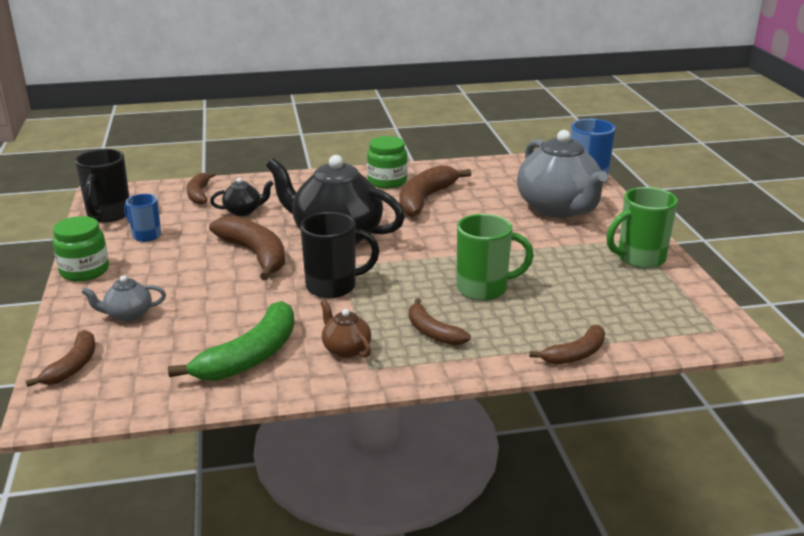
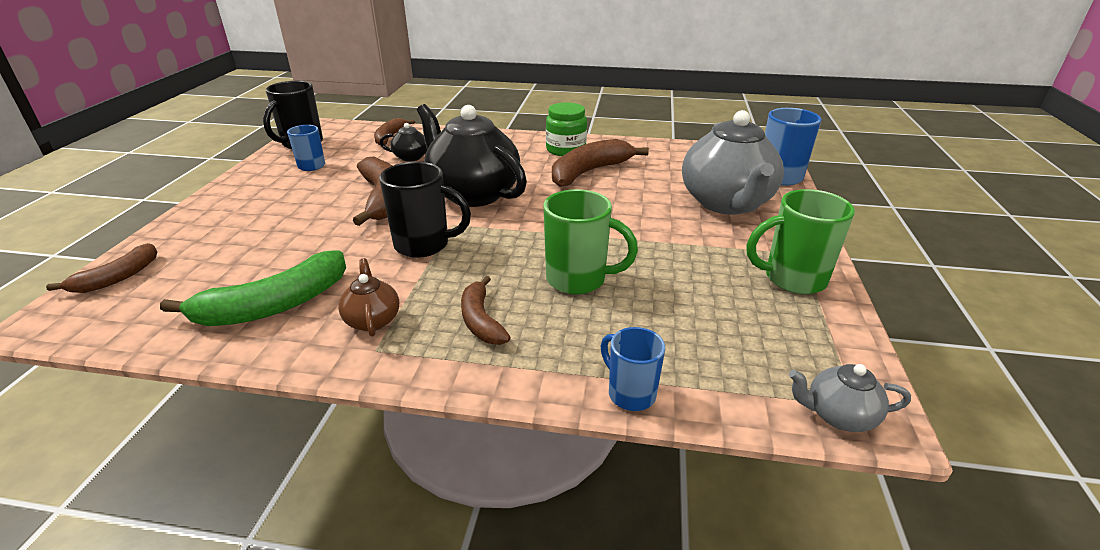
camera: 20 degrees right, 5 degrees up
(84, 271) = (230, 188): green jar -> none
(128, 315) = (218, 236): grey teapot -> grey teapot (838, 415)
(575, 354) = (630, 393): brown banana -> blue mug

